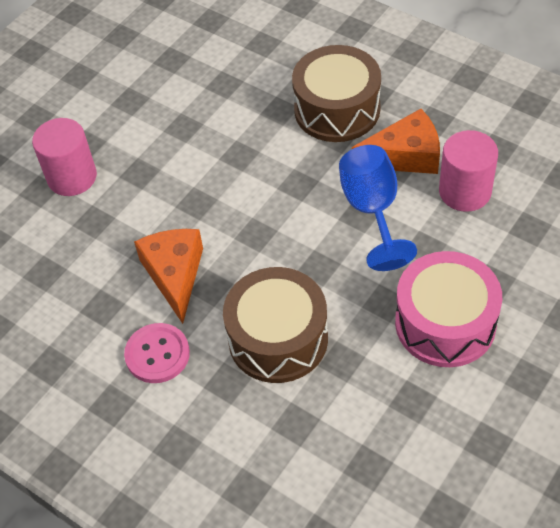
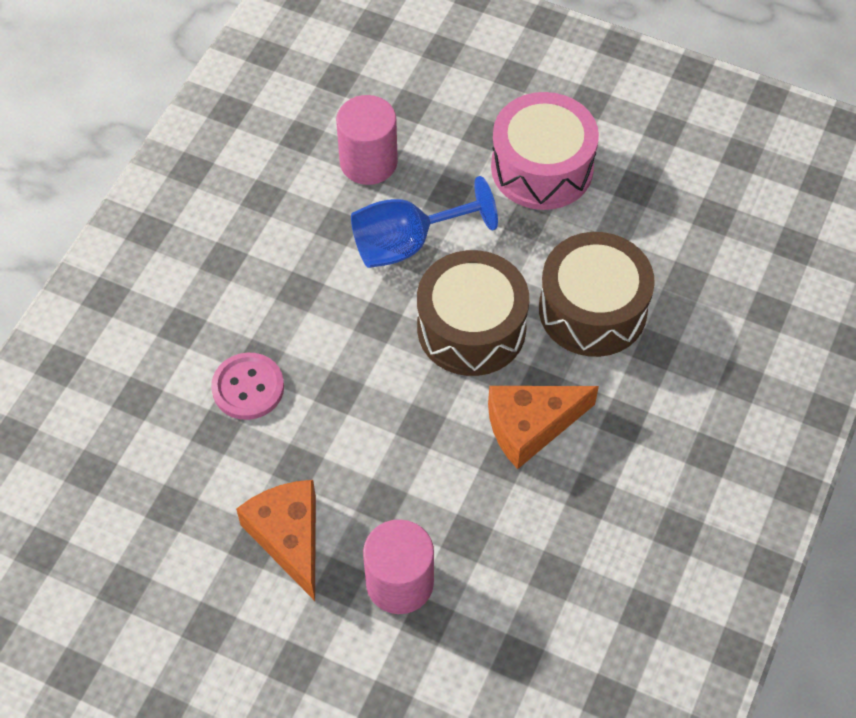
camera: 105 degrees left, 5 degrees up
(157, 354) = (639, 421): pink button -> pink button (248, 387)
(337, 109) = (254, 296): brown drum -> brown drum (471, 328)
(405, 156) = (323, 220): orange cheese -> orange cheese (289, 537)

